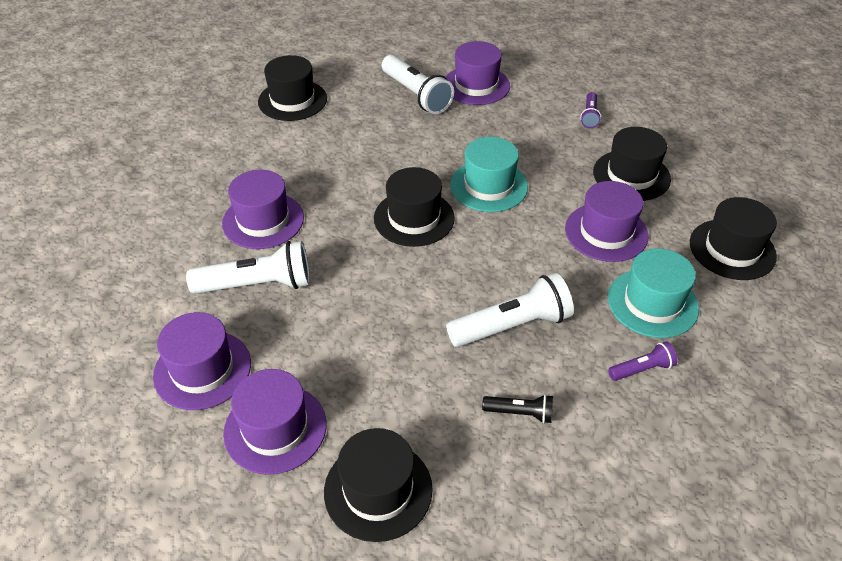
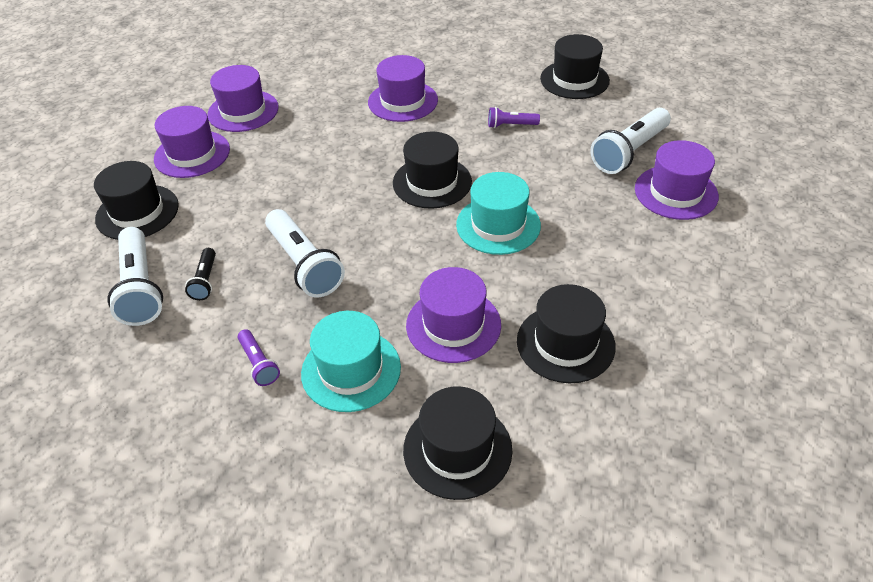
camera: 80 degrees right, 0 degrees up
(257, 284) = (329, 115): white flashlight -> white flashlight (140, 287)
(589, 116) = (671, 296): purple flashlight -> purple flashlight (511, 125)

